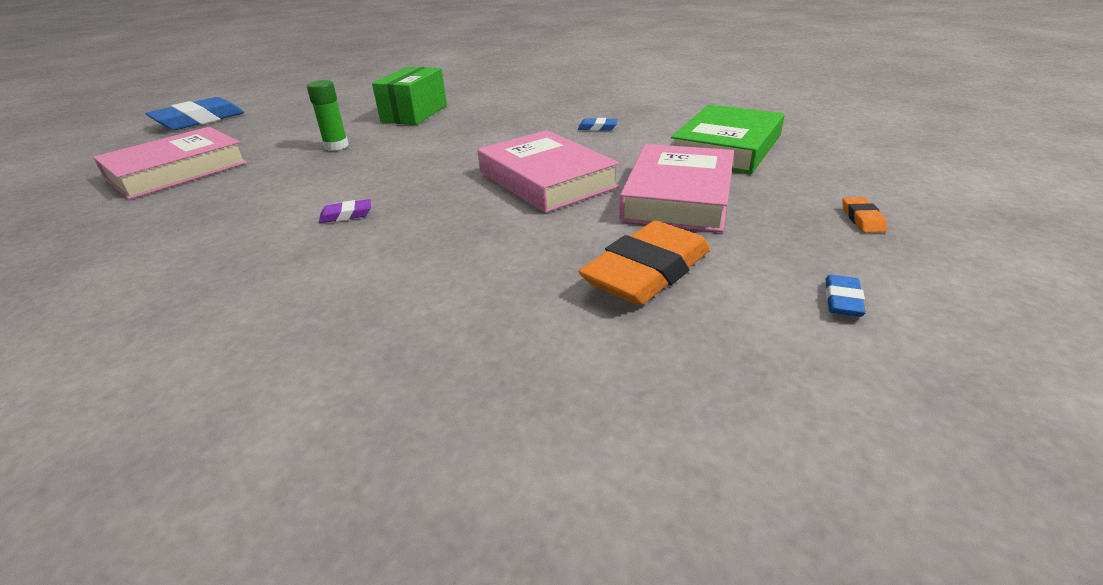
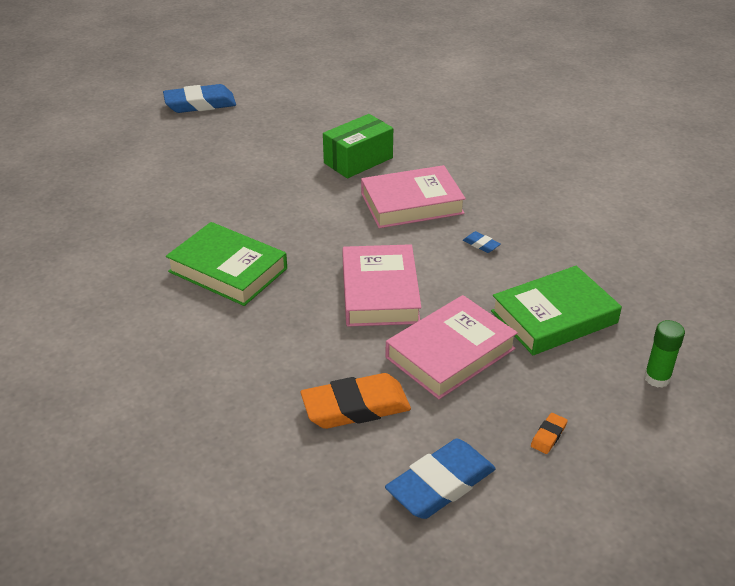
camera: 30 degrees right, 5 degrees up
(177, 171) = (156, 171): pink book -> pink book (411, 203)
(336, 146) = (271, 184): green glue stick -> green glue stick (657, 378)
(346, 215) = (228, 270): purple eraser -> green book
(842, 300) = (440, 484): blue eraser -> blue eraser, size x2.32

